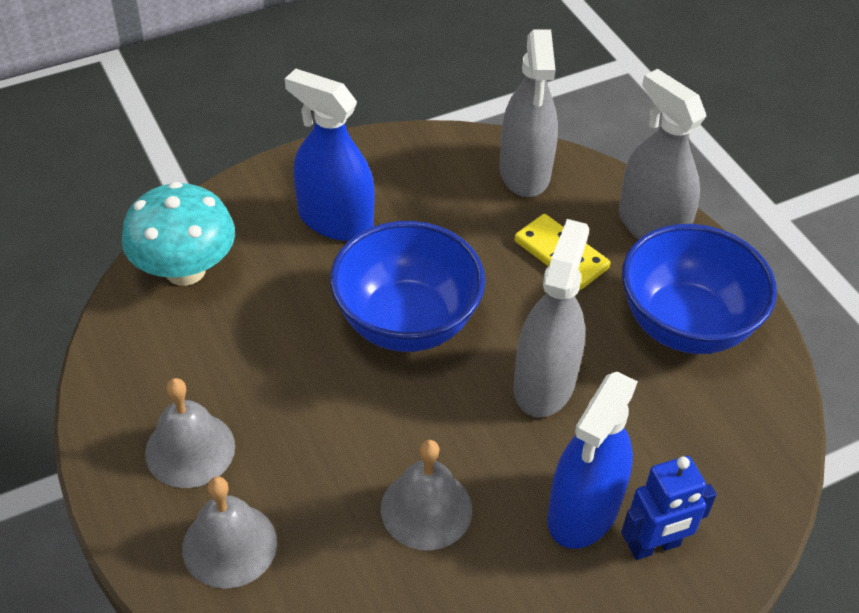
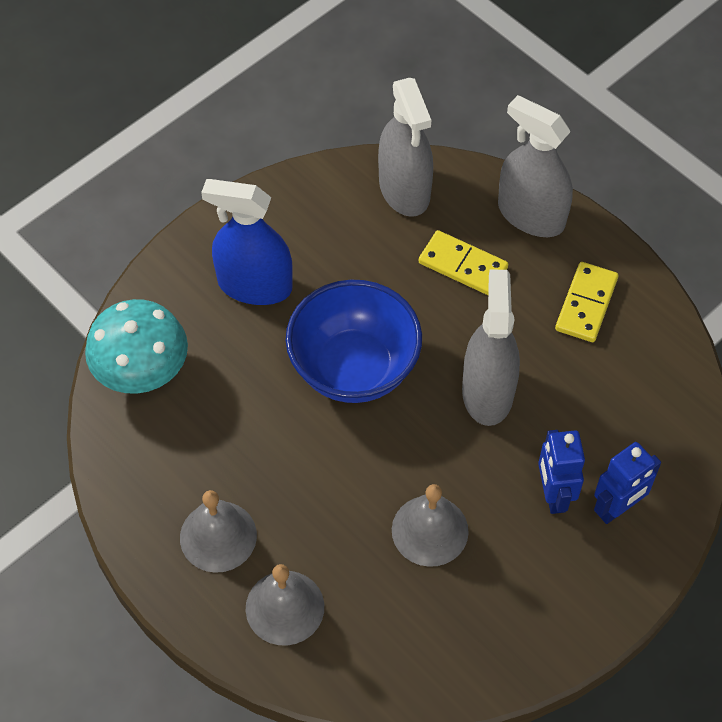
camera: 15 degrees left, 10 degrees up
(583, 510) = (553, 495): blue spray bottle -> blue robot
(685, 325) = (586, 304): blue bowl -> yellow domino

